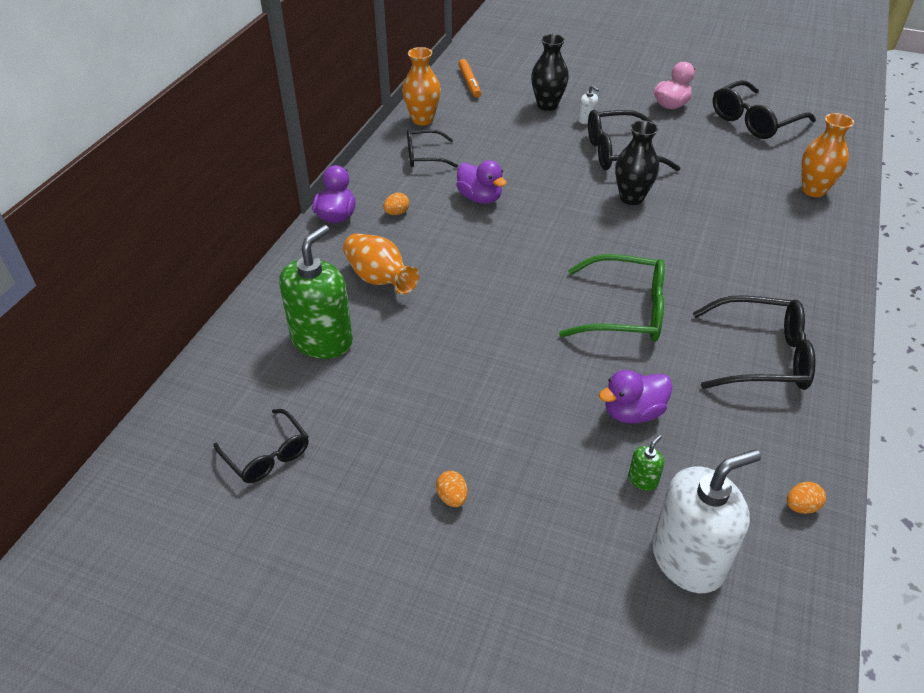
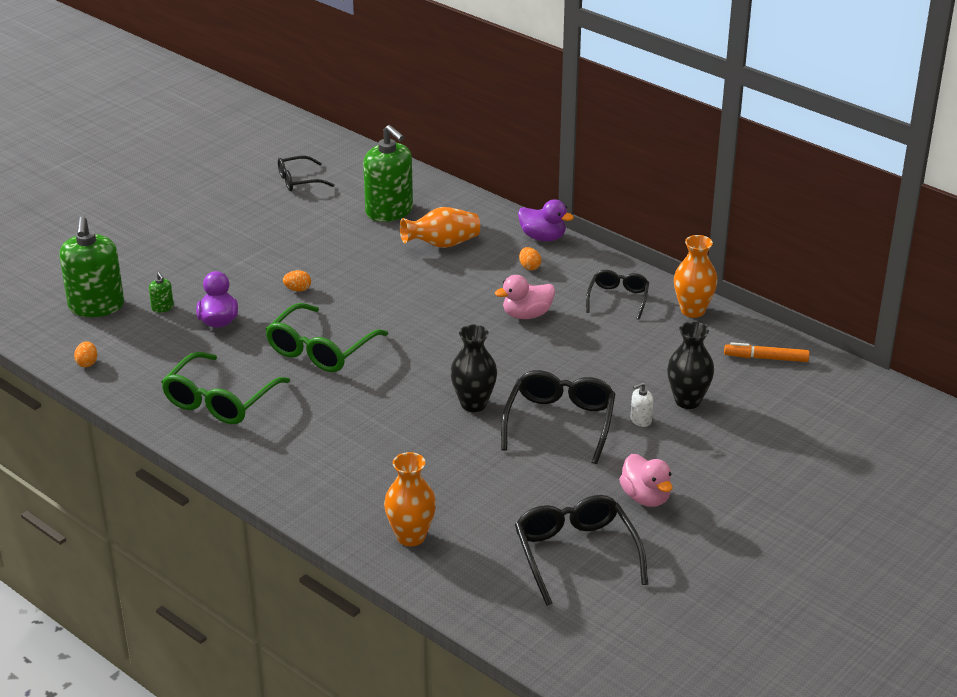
camera: 110 degrees right, 10 degrees down
(452, 497) = (212, 236): orange egg -> orange egg (298, 289)
(480, 198) = (527, 315): purple duck -> pink duck
(687, 558) = (96, 306): white soap dispenser -> green soap dispenser
(761, 356) = (220, 400): black glasses -> green glasses

